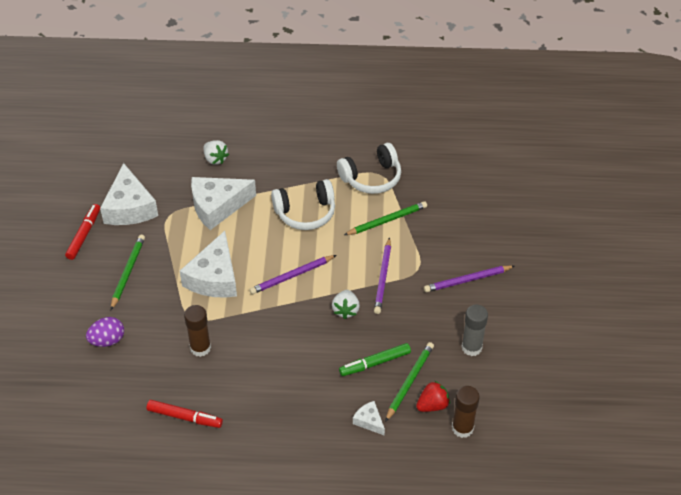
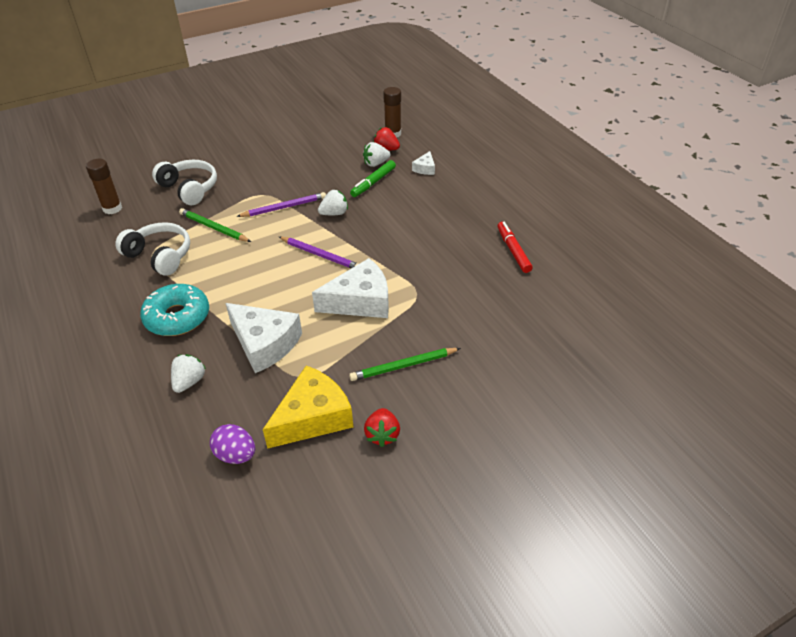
camera: 120 degrees left, 5 degrees down
(84, 235) = (382, 435): red marker -> red strawberry
(107, 340) = (492, 335): purple egg -> purple egg (236, 455)
(129, 207) = (313, 417): white cheese -> yellow cheese
(200, 348) = (443, 273): brown glue stick -> brown glue stick (112, 208)
(286, 169) = (177, 317): none -> turquoise donut
(305, 213) = (234, 278): white headphones -> white headphones (189, 189)
(375, 363) = (373, 183): green marker -> green marker turned 90 degrees clockwise
(409, 382) = (376, 163): green pencil -> white strawberry
(467, 280) = (256, 169): purple pencil -> none
(471, 347) = (321, 149): grey glue stick -> none

